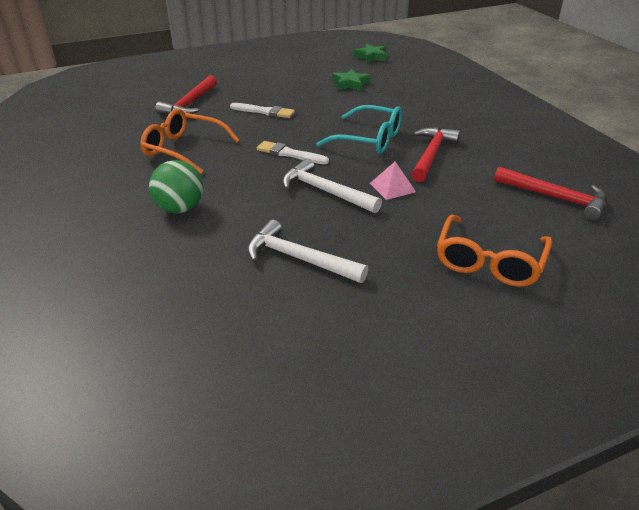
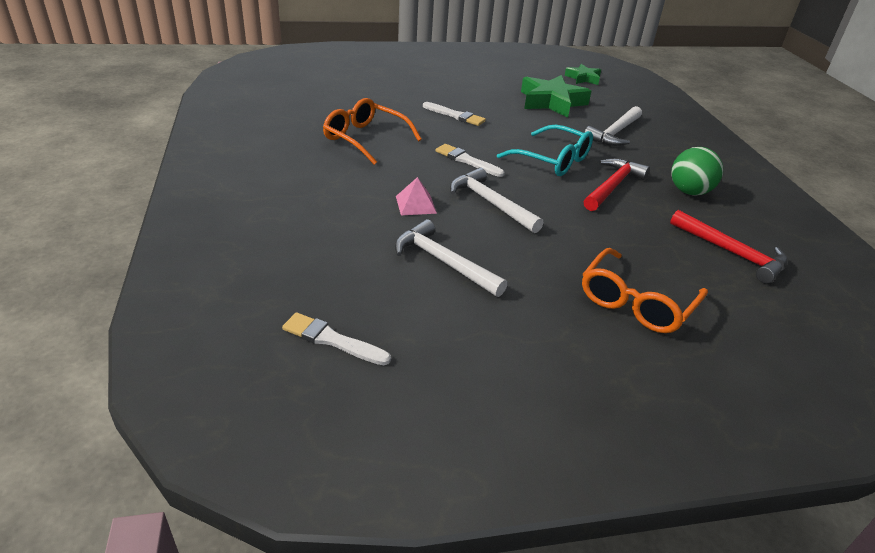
camera: 10 degrees right, 0 degrees up
(180, 208) = (344, 194): green ball -> green ball (689, 192)
(189, 104) = (384, 96): red hammer -> none
(214, 362) = (332, 340): none -> white brush
(350, 84) = (551, 102): green star -> green star, size x1.77
(392, 187) = (560, 211): pink pyramid -> pink pyramid (415, 204)
(416, 104) = (614, 133): none -> white hammer

